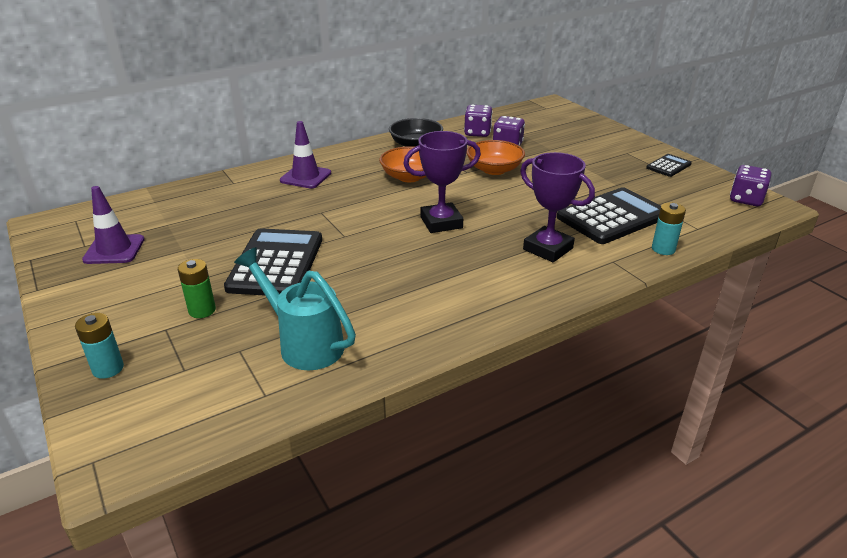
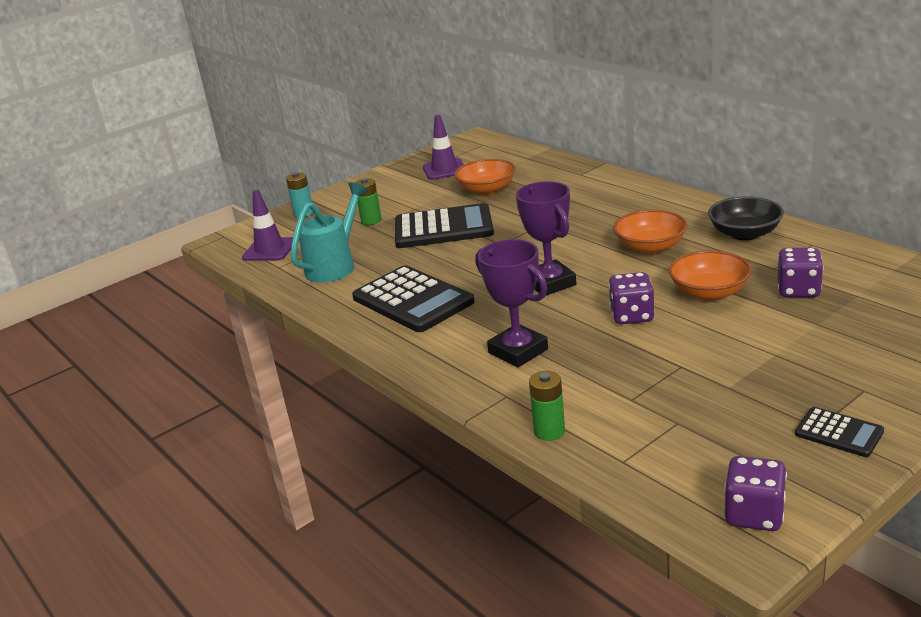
camera: 85 degrees right, 5 degrees down
(208, 230) = (487, 190): none -> orange bowl
(305, 177) = (613, 199): purple traffic cone -> purple traffic cone (269, 250)
(477, 133) = (825, 263): purple dice -> purple dice (632, 316)
(548, 249) = (518, 351): purple trophy -> purple trophy turned 75 degrees counterclockwise
(612, 217) = (620, 388): black calculator -> black calculator (412, 300)
(663, 249) = (549, 431): turquoise battery -> green battery

